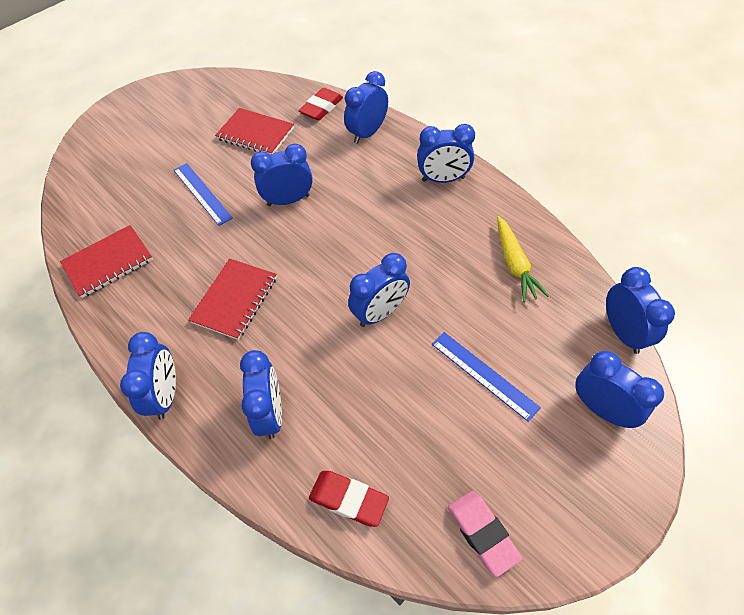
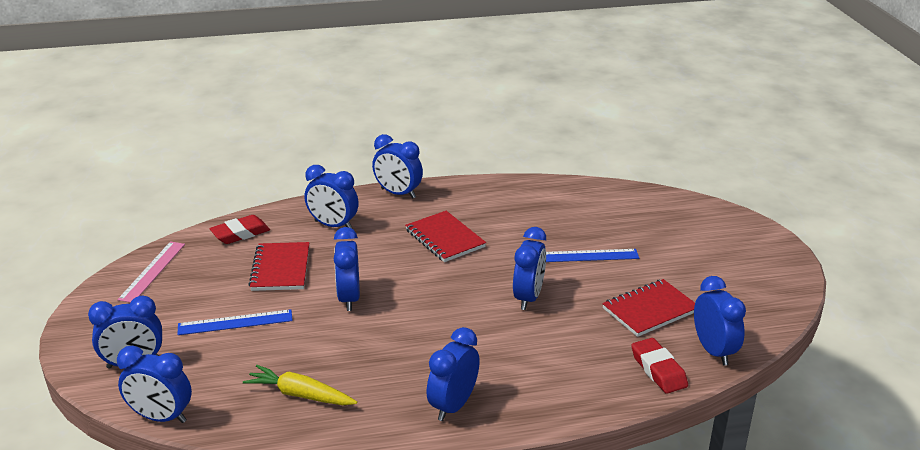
camera: 120 degrees right, 25 degrees down
(108, 262) = (548, 197): red notebook -> red notebook (281, 269)
(367, 133) = (580, 385): blue clock -> blue clock (713, 351)
(482, 533) = (152, 271): pink eraser -> pink ruler

